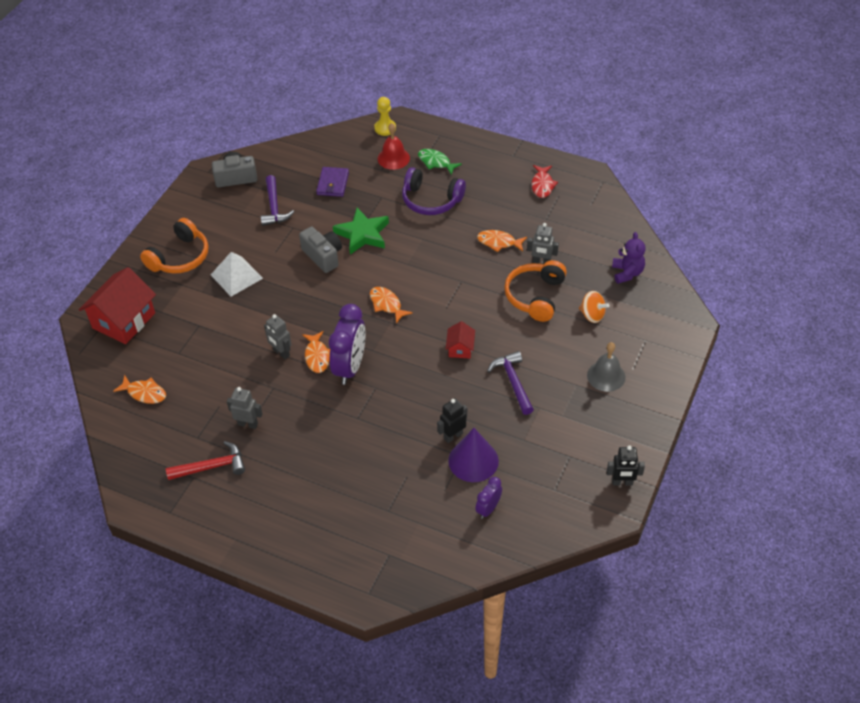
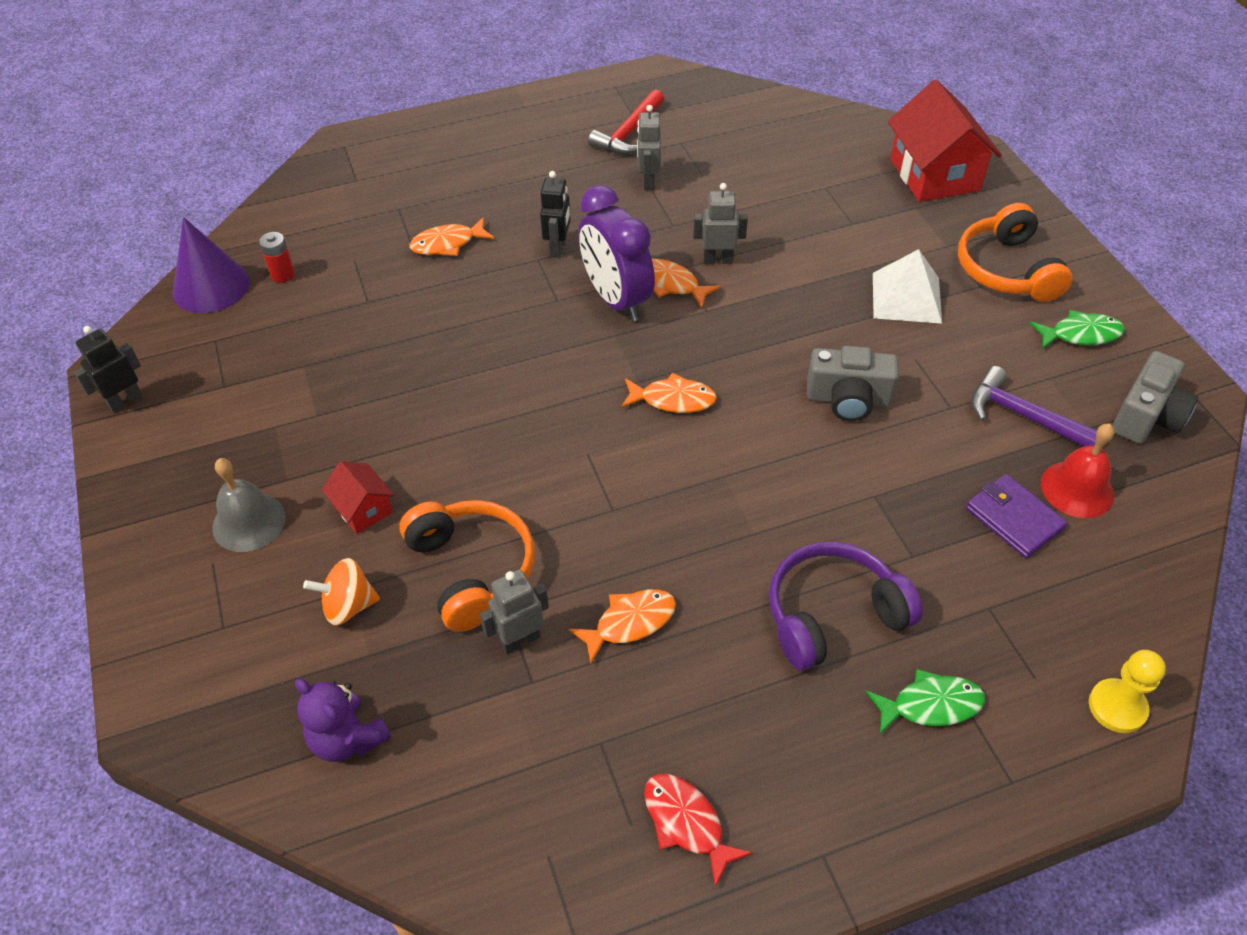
camera: 135 degrees right, 0 degrees up
(144, 393) = (793, 139): orange fish -> orange fish (447, 244)
(203, 215) = (1081, 334): none -> green fish
(248, 424) = (648, 181): grey robot -> grey robot turned 120 degrees clockwise
(363, 234) = (846, 472): green star -> none
(393, 158) = (1006, 650): red bell -> red bell (1077, 489)
(453, 436) = (400, 313): black robot -> black robot (558, 248)
(460, 348) = (503, 414): red house -> red house (363, 509)
(473, 460) = (347, 306): purple cone -> purple cone (211, 286)
(488, 509) = (283, 275): purple clock -> red battery
(513, 382) = (383, 422): purple hammer -> none

